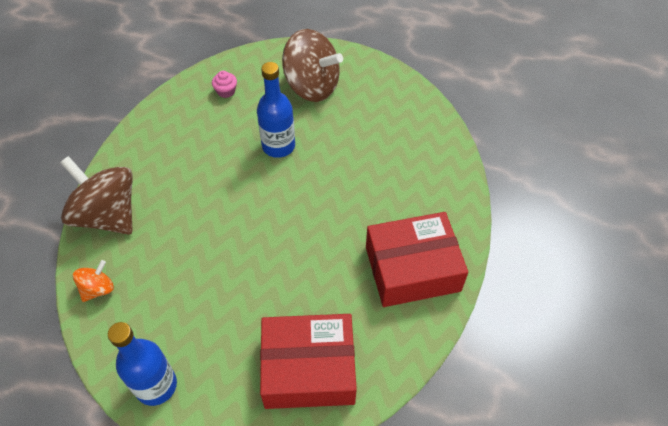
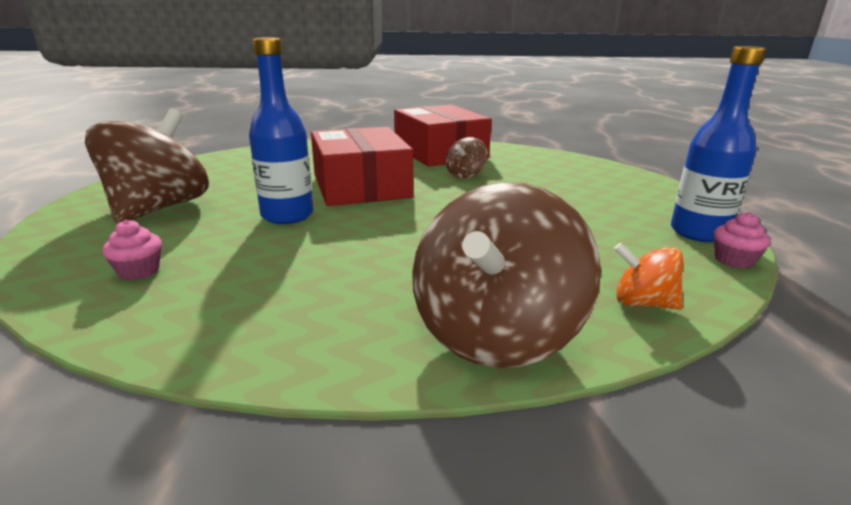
camera: 105 degrees left, 30 degrees down
(112, 375) = (733, 260): none -> pink cupcake
(308, 369) = (578, 175): red box -> red box (361, 186)
(334, 270) = (465, 175): none -> brown spinning top

